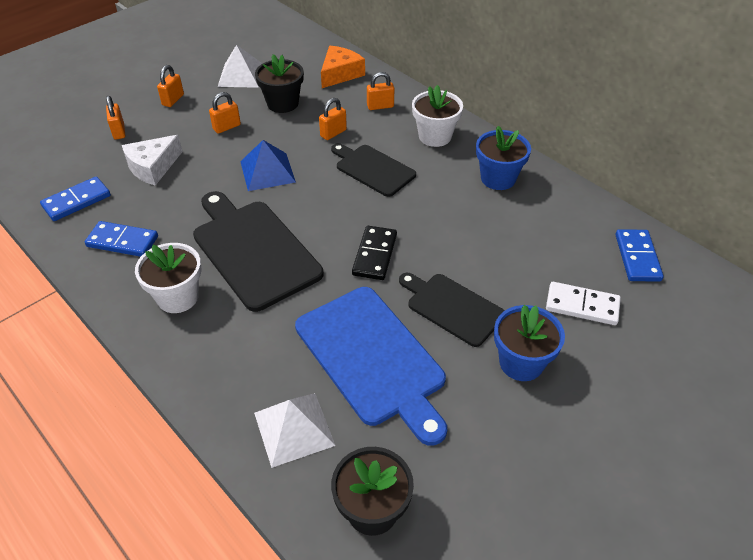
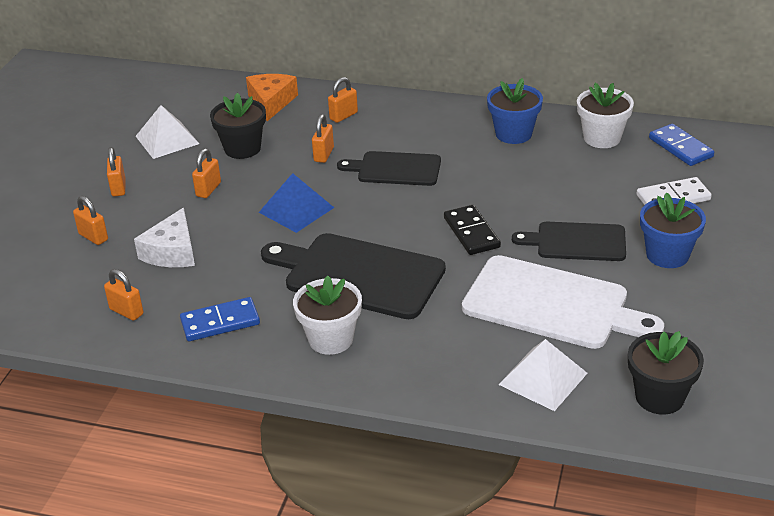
camera: 30 degrees left, 10 degrees down
(77, 201) = (126, 311): blue domino -> orange padlock
(372, 358) = (552, 304): blue cutting board -> white cutting board
(435, 136) = (422, 122): white flower pot -> white flower pot (602, 138)

